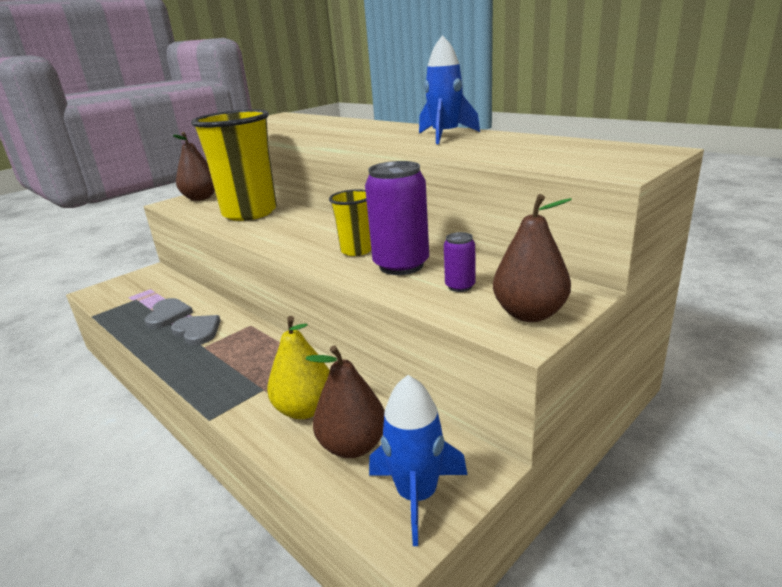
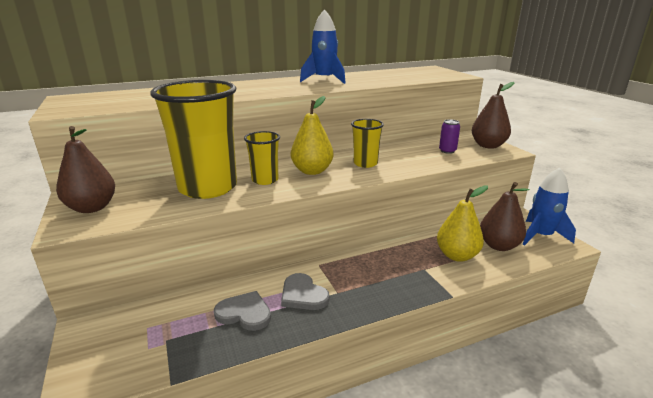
camera: 70 degrees left, 0 degrees up
(197, 331) = (303, 295): grey heart -> grey heart turned 105 degrees counterclockwise
(277, 224) = (265, 180): none -> yellow cup
(313, 234) = (312, 171): none -> yellow pear
(401, 265) = (405, 157): purple can -> none

